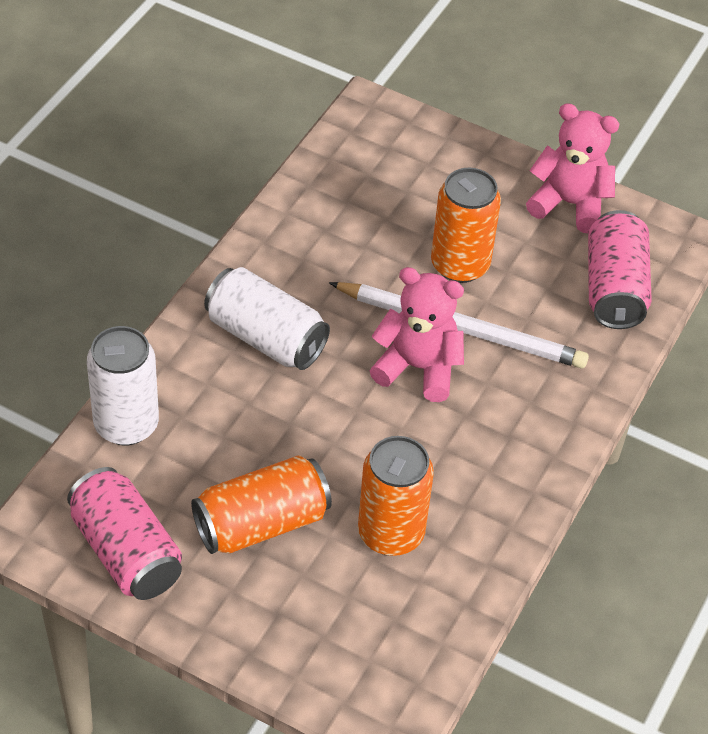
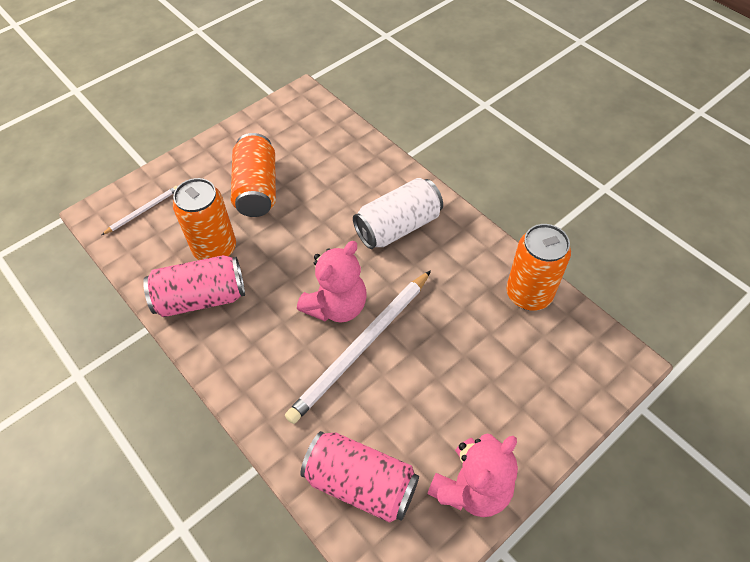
camera: 115 degrees right, 5 degrees up
(126, 424) = (357, 145): white can -> none
(126, 552) = (270, 129): pink can -> pink can (201, 298)
(363, 658) = (143, 211): none -> white pencil
(460, 265) = (426, 369): orange can -> orange can (529, 294)

